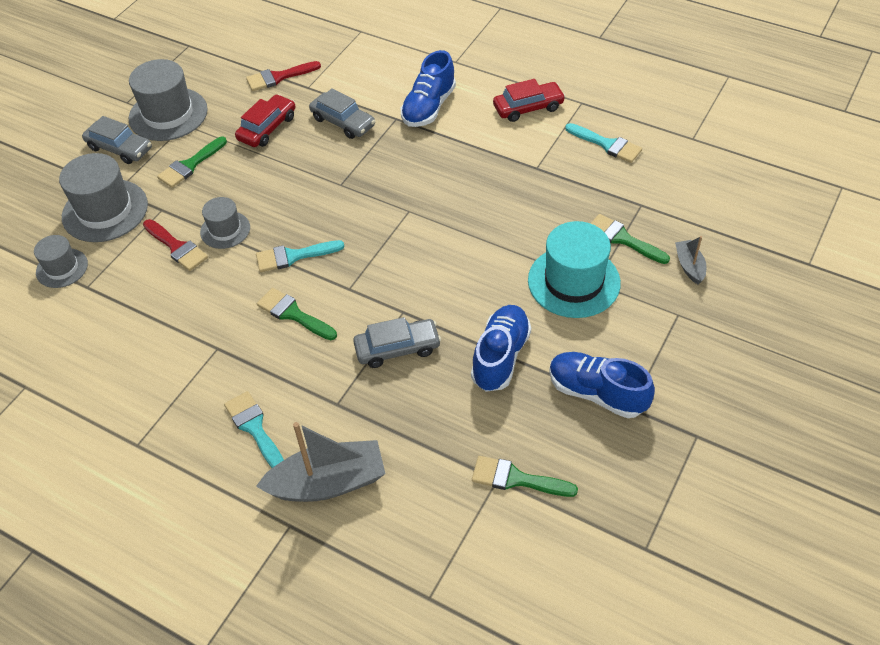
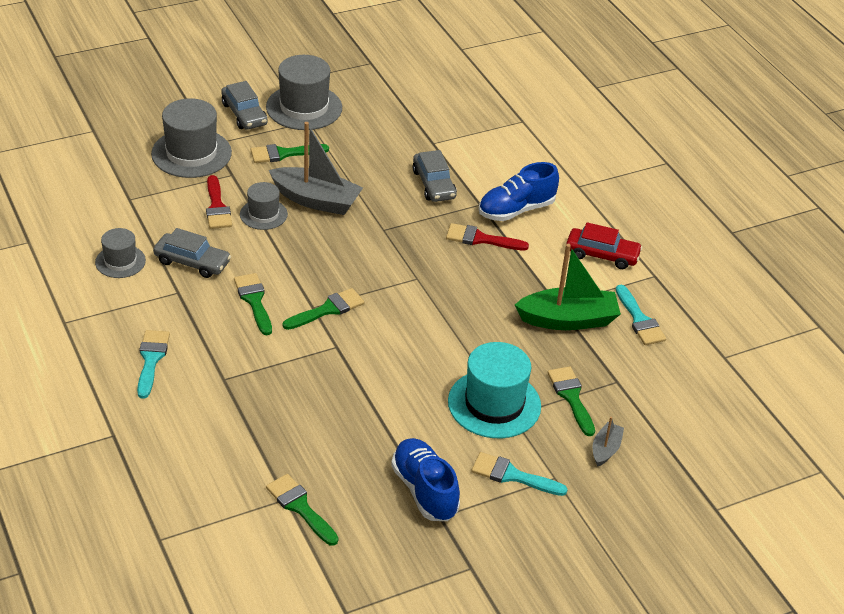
camera: 30 degrees right, 10 degrees down
(62, 268) = (124, 177): grey hat -> grey hat (120, 261)
(267, 128) = (369, 157): red car -> none
(278, 77) = (417, 123): red brush -> red brush (480, 239)
(293, 256) = (295, 261): turquoise brush -> turquoise brush (512, 475)
(328, 483) = (165, 425): grey boat -> grey boat (316, 200)
(364, 283) = (328, 309): none -> green brush
(397, 348) = (305, 369): grey car -> grey car (192, 262)
(500, 357) = (377, 421): blue shoe -> none
(557, 176) = (568, 320): none -> green boat

